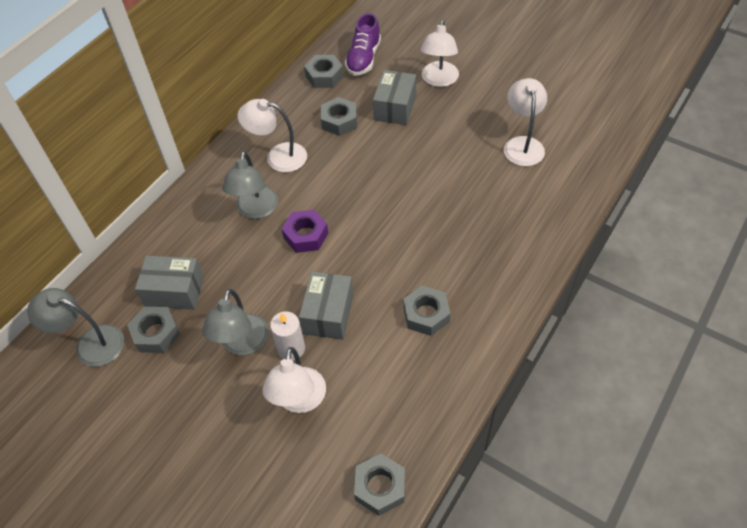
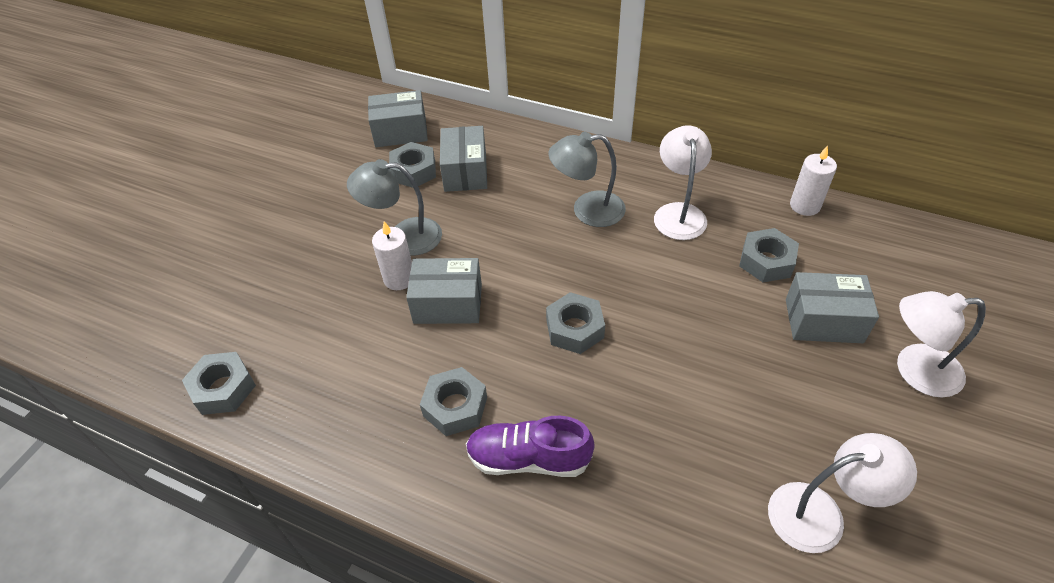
camera: 80 degrees right, 5 degrees down
(90, 343) = (400, 132): grey lamp -> grey box
(294, 89) = (805, 206): none -> white candle
(299, 401) = (334, 297): white lamp -> none
(306, 235) = (560, 262): purple nut -> none
(324, 76) = (846, 231): grey nut -> grey nut (575, 329)
(363, 59) = (908, 268): purple shoe -> purple shoe (528, 459)

